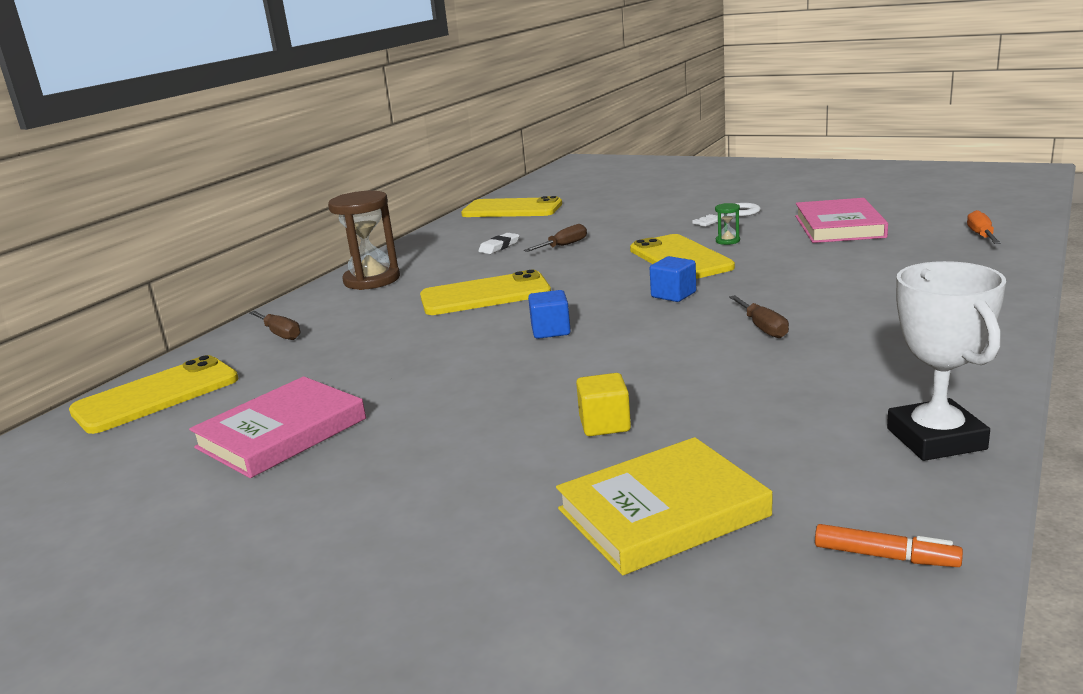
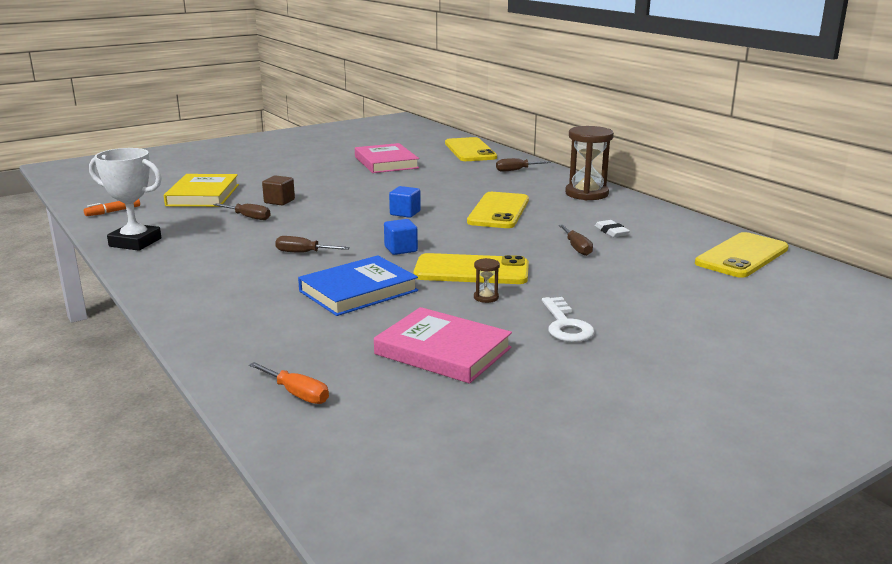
camera: 115 degrees right, 0 degrees up
(604, 424) = (279, 201): yellow cube -> brown cube
(707, 412) = (248, 217): none -> brown screwdriver
(727, 241) = (486, 297): green hourglass -> brown hourglass
(801, 275) = (358, 291): none -> blue book

